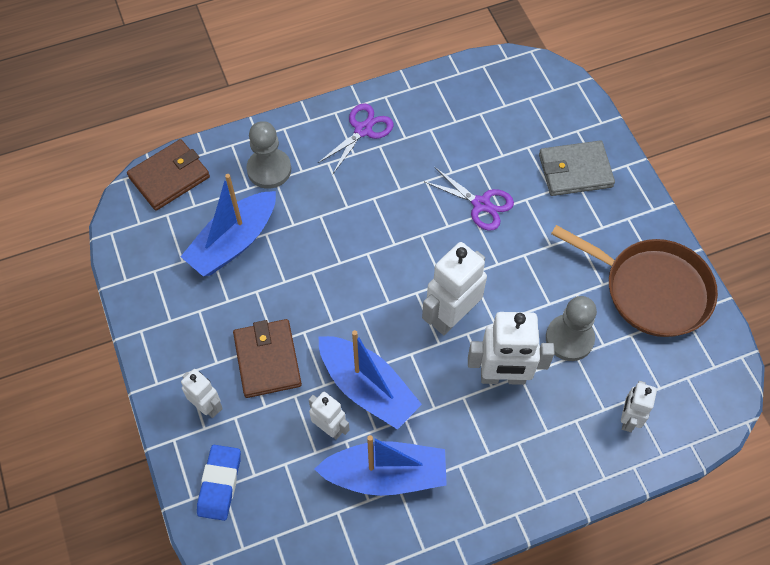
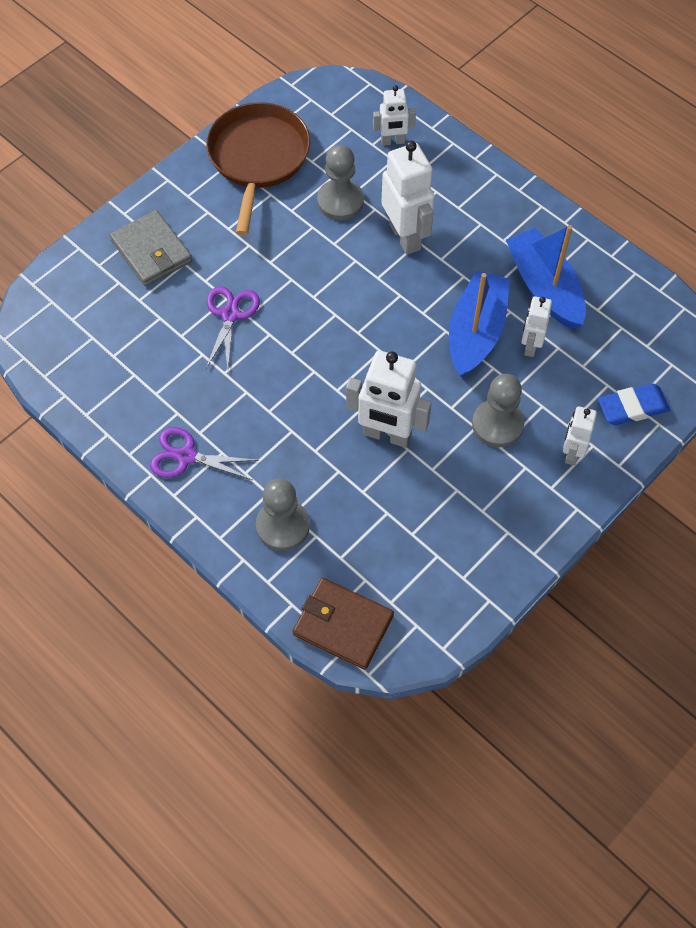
camera: 115 degrees left, 0 degrees up
(233, 242) = (389, 517): blue boat -> none
(267, 360) = (497, 424): brown wallet -> grey pawn
(451, 316) = (367, 295): white robot -> white robot (387, 435)

